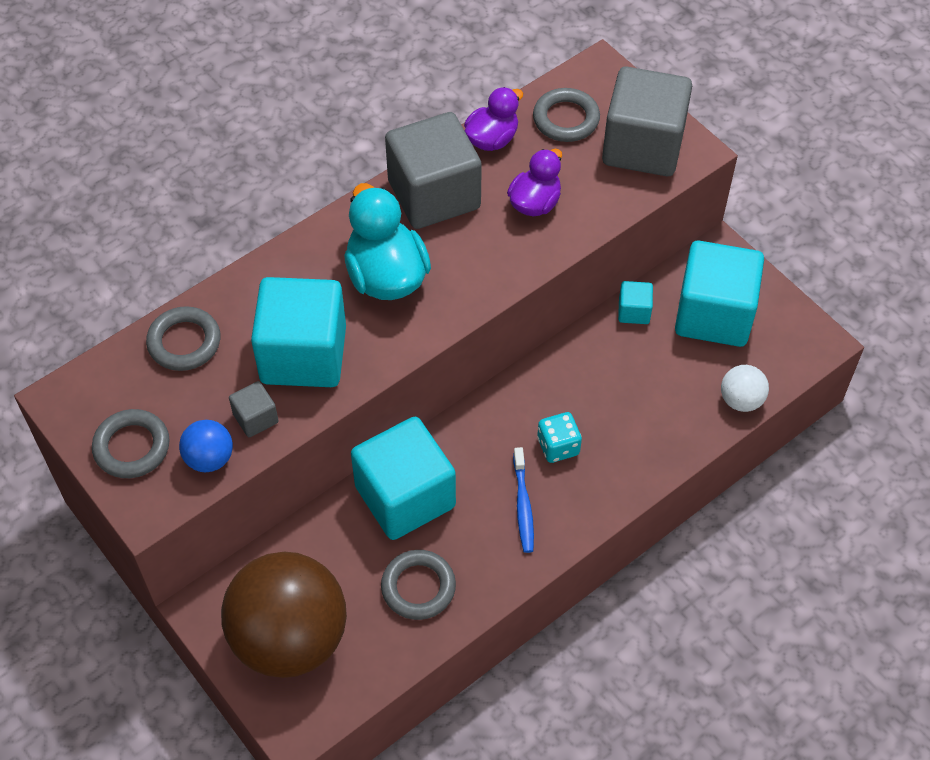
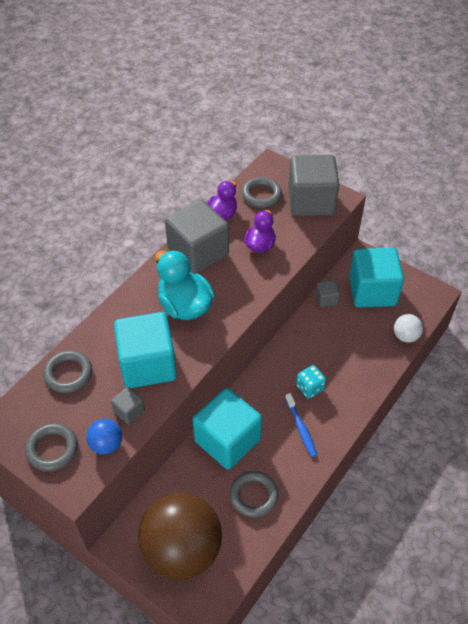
camera: 15 degrees left, 5 degrees down
(634, 311) = (326, 299): turquoise cube -> grey cube

